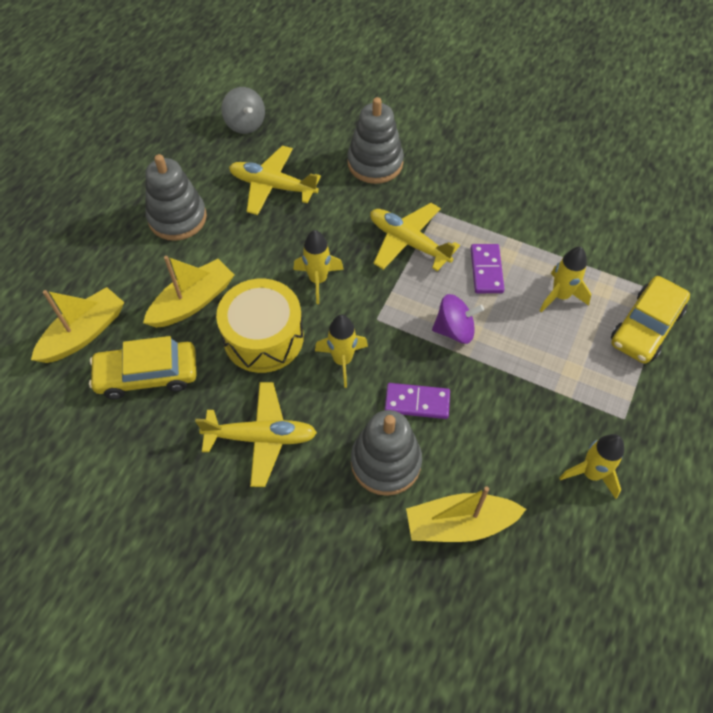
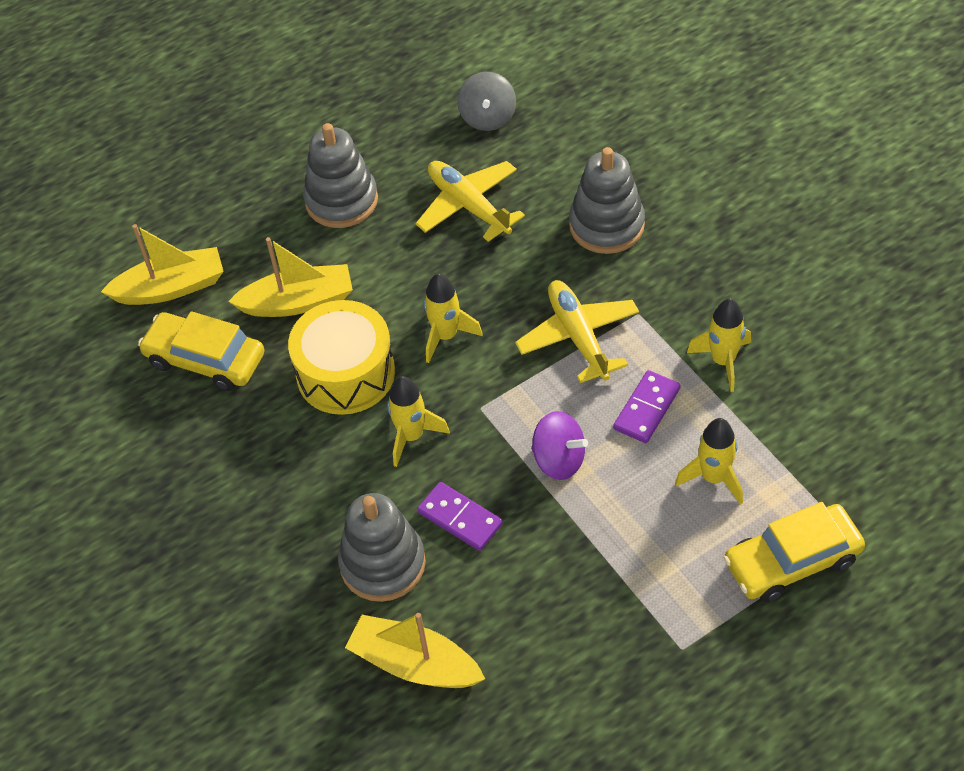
camera: 35 degrees right, 5 degrees down
(261, 437) = (275, 476): yellow plane -> none
(591, 473) = (596, 687): yellow rocket -> yellow rocket (723, 361)

